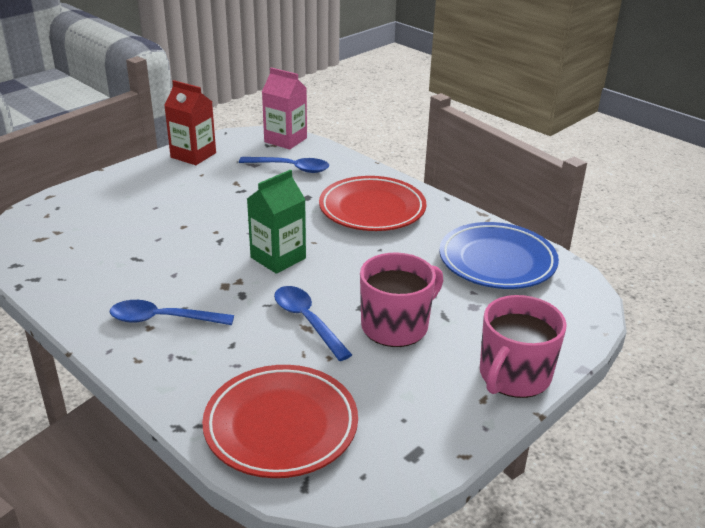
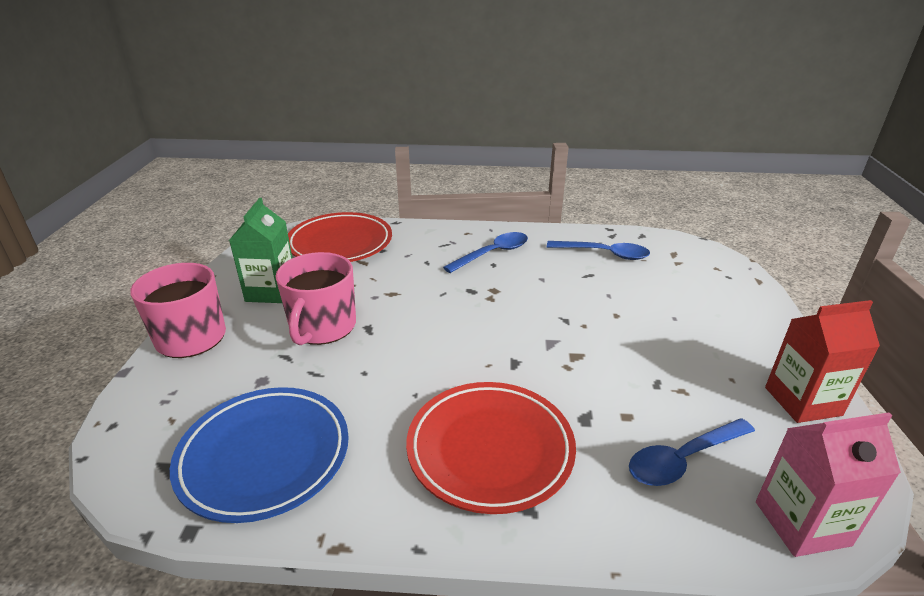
camera: 140 degrees right, 0 degrees up
(278, 258) = (493, 331): green carton -> green carton (271, 291)
(307, 321) = (397, 297): blue spoon -> blue spoon (604, 254)

